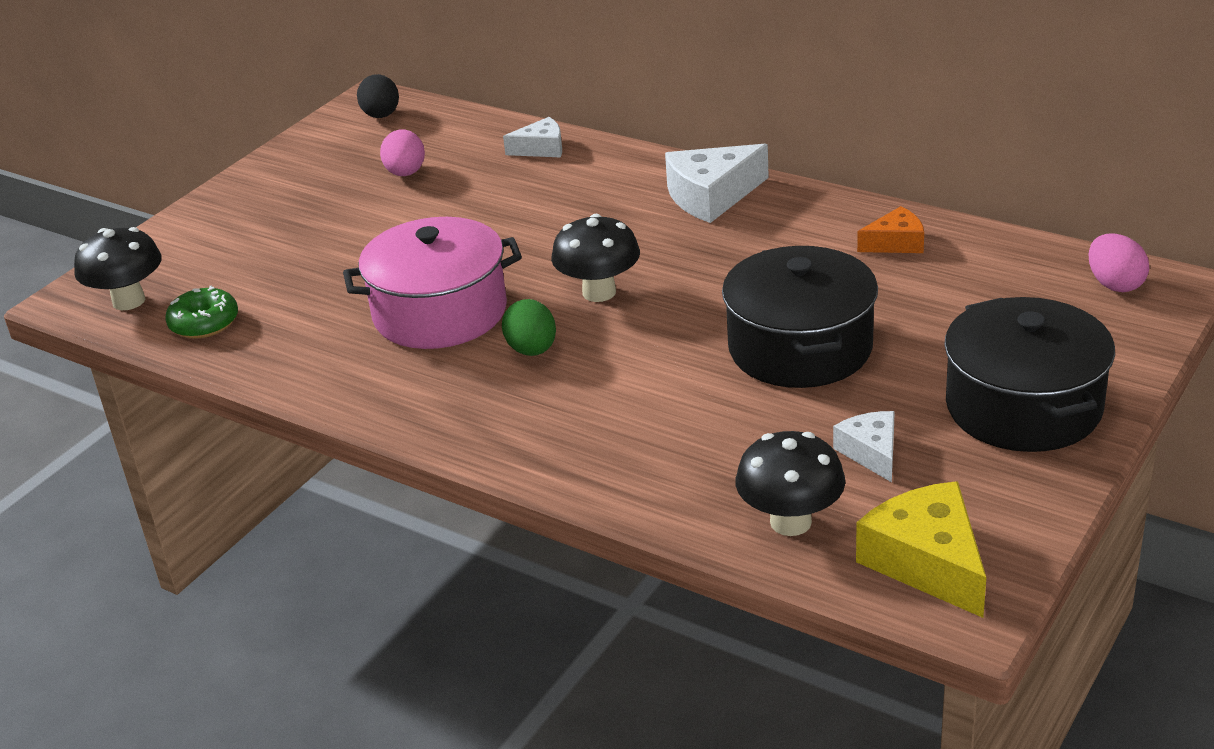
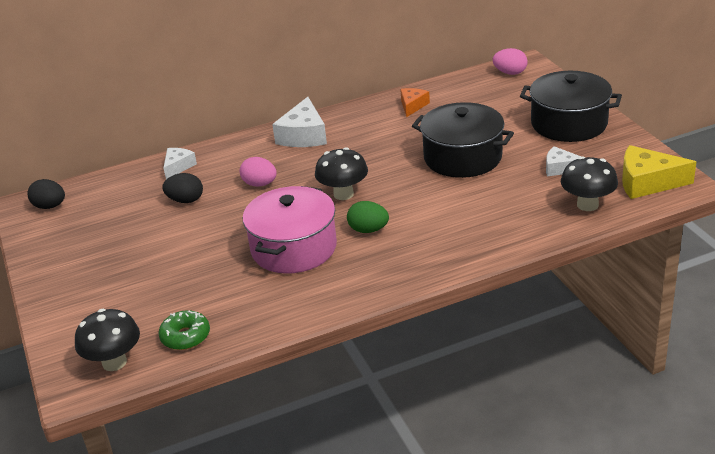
camera: 55 degrees left, 0 degrees up
(405, 173) = (131, 217): pink egg -> pink egg (260, 184)
(473, 189) = (185, 200): none -> black egg

